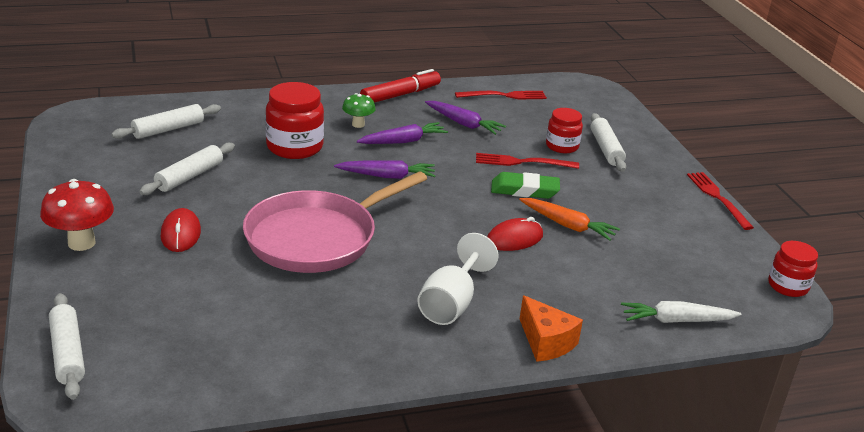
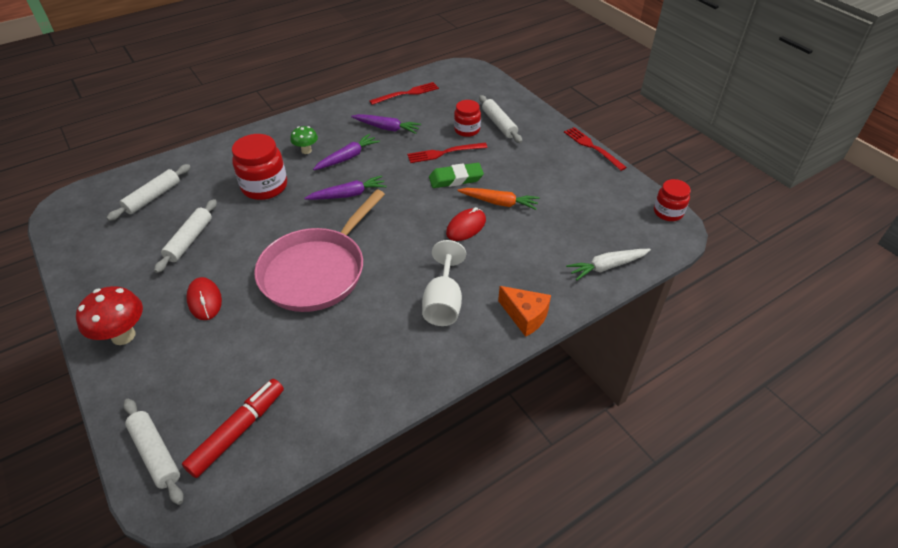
camera: 15 degrees left, 15 degrees up
(400, 95) = (328, 113): red marker -> red marker (238, 431)

